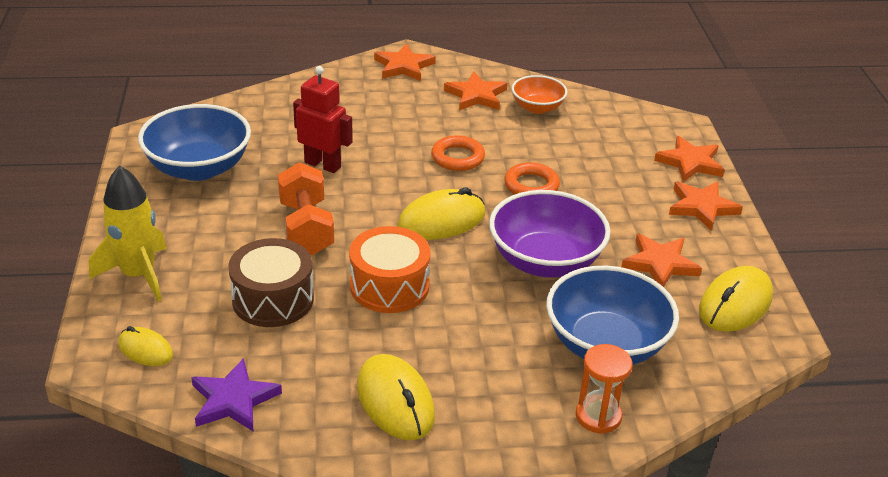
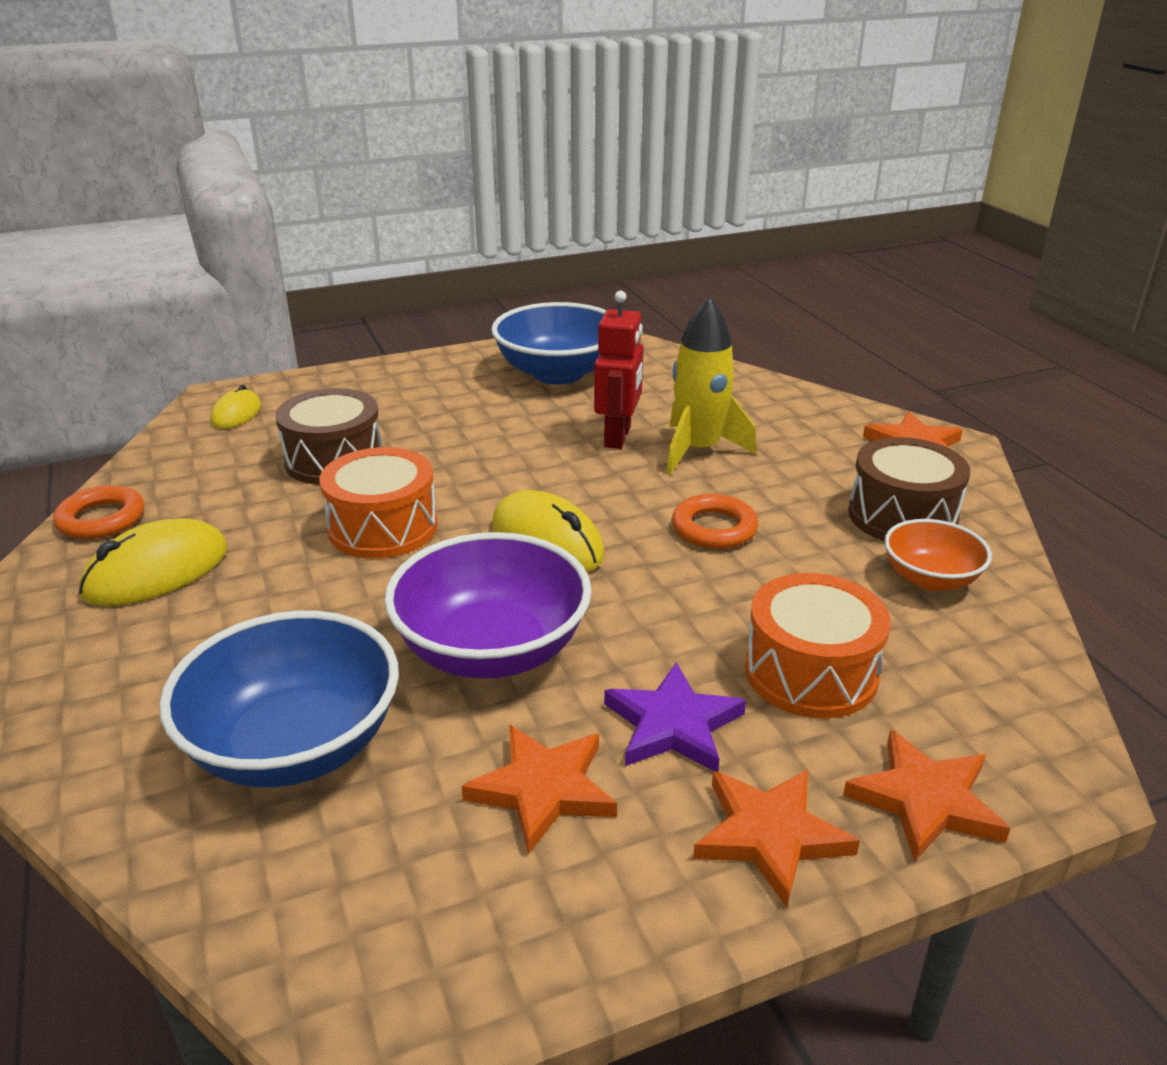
camera: 75 degrees right, 5 degrees down
(138, 275) = (354, 385): yellow rocket -> yellow rocket (698, 450)
(233, 400) = (160, 472): purple star -> purple star (673, 724)
(306, 228) = (478, 452): orange dumbbell -> none
(476, 95) = (902, 516): orange star -> brown drum
(531, 185) = (690, 606): orange ring -> orange ring (101, 519)
(598, 416) = (119, 758): orange hourglass -> none
(599, 165) = (810, 672): none -> orange drum
(735, 304) = (455, 921): yellow mouse -> none

